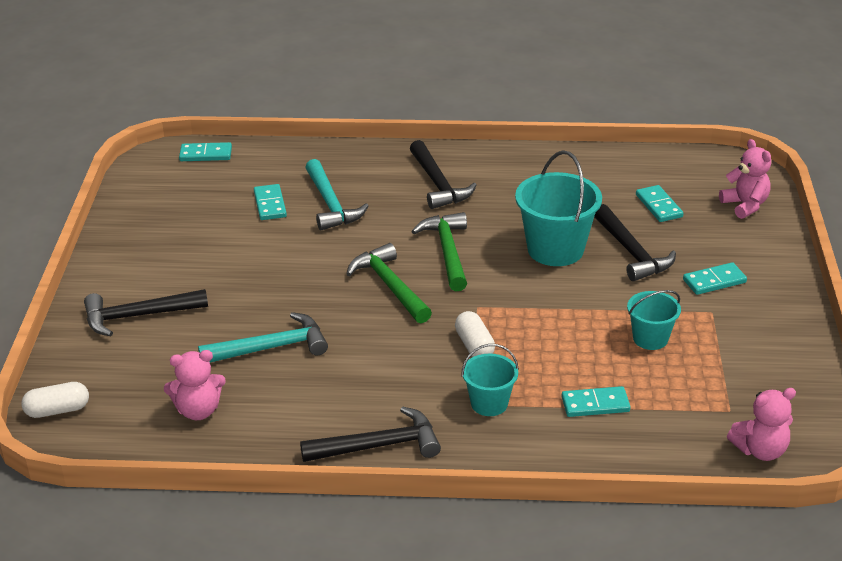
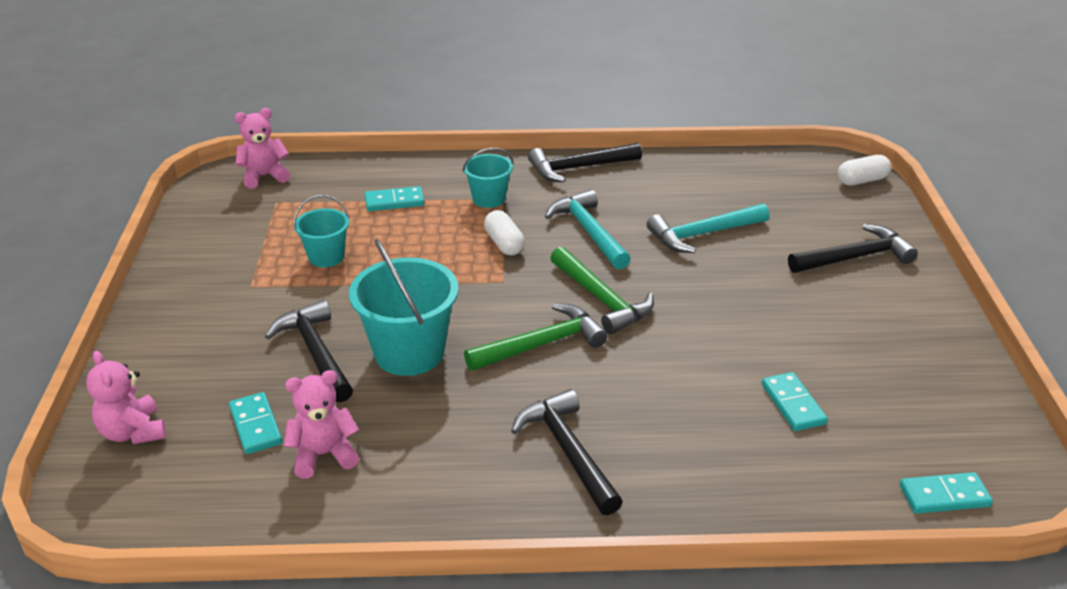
camera: 175 degrees right, 0 degrees up
(198, 410) = (741, 185): pink teddy bear -> pink teddy bear (324, 455)
(331, 204) = (710, 408): turquoise hammer -> turquoise hammer (588, 231)
(447, 251) = (542, 344): green hammer -> green hammer turned 105 degrees counterclockwise
(714, 281) = (231, 320): turquoise domino -> none

